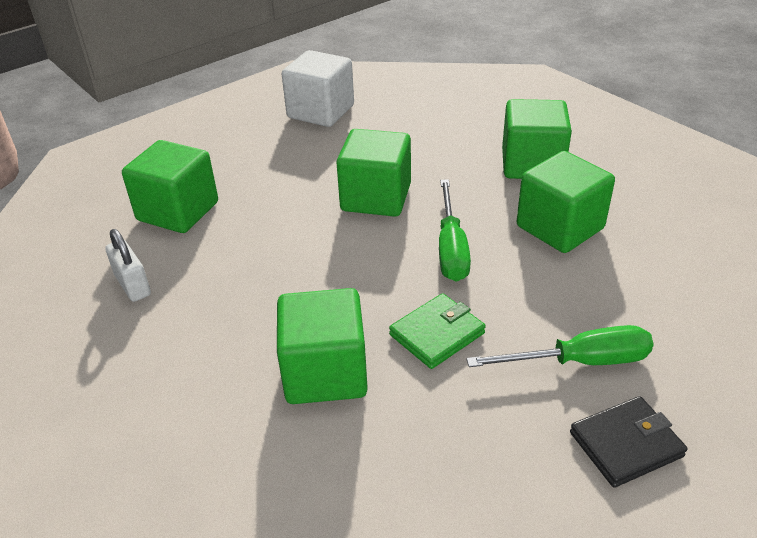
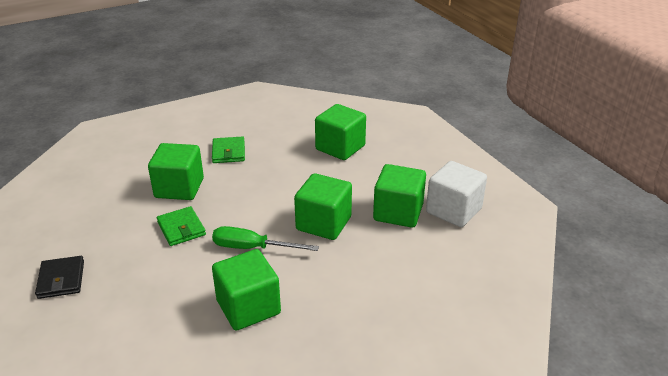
camera: 100 degrees right, 5 degrees down
(133, 285) = (279, 135): white padlock -> none
(195, 338) = (228, 152): none -> green wallet
(532, 164) = (338, 315): green cube -> green cube (398, 212)
(580, 361) = (124, 279): green screwdriver -> none

